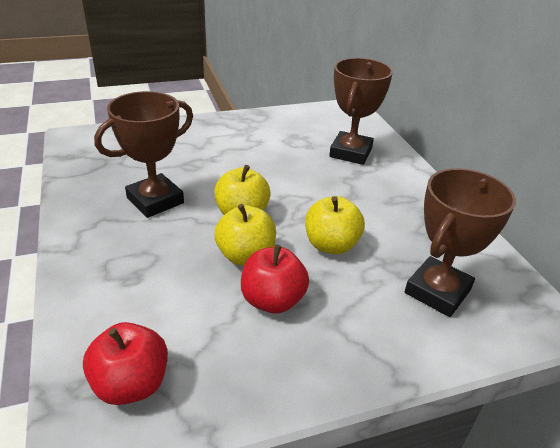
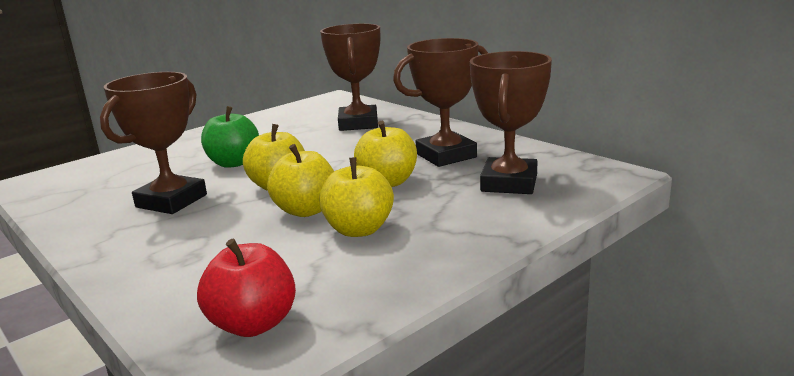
camera: 20 degrees left, 15 degrees down
(224, 169) = (233, 163): none -> green apple
(272, 300) = (359, 229): red apple -> yellow apple
(402, 227) = (446, 156): none -> brown trophy

